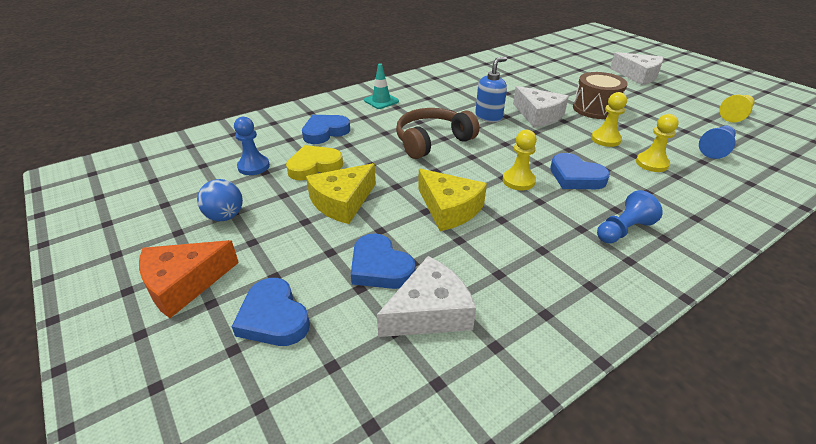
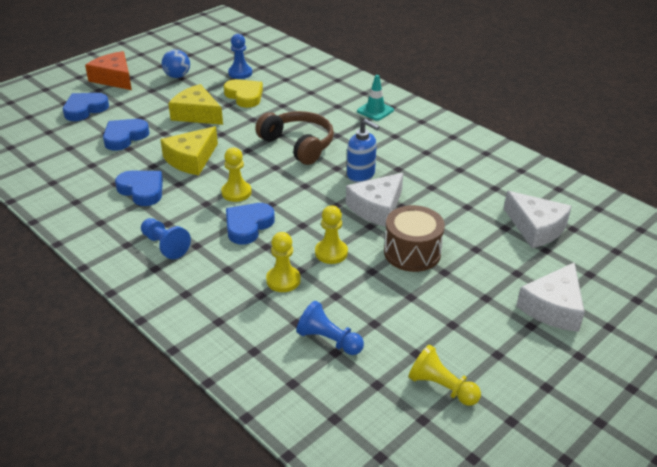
camera: 80 degrees right, 0 degrees up
(325, 132) = (301, 92): blue heart -> blue heart (142, 190)
(430, 312) = (83, 158): white cheese -> white cheese (536, 228)

